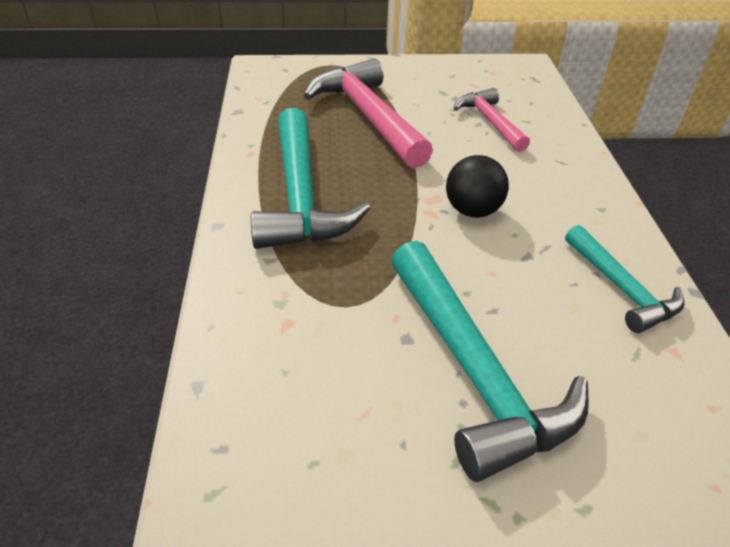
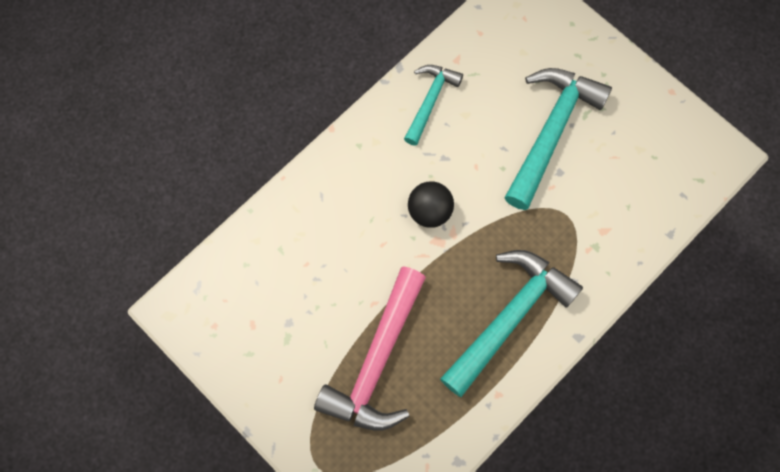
camera: 130 degrees left, 30 degrees up
(490, 122) = (306, 272): pink hammer -> none

